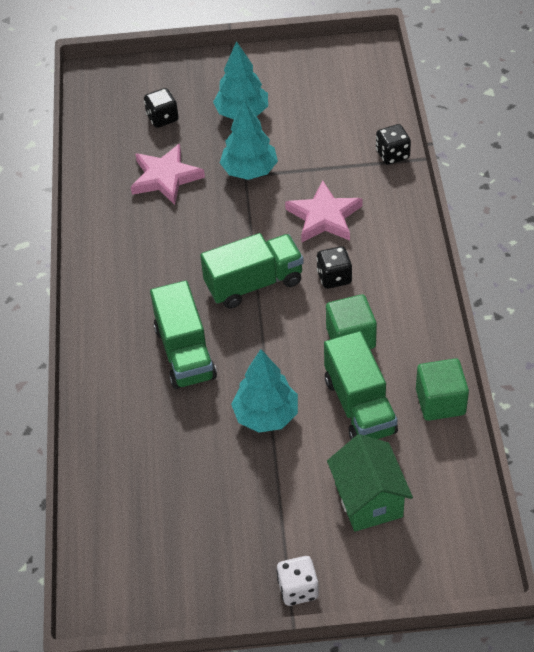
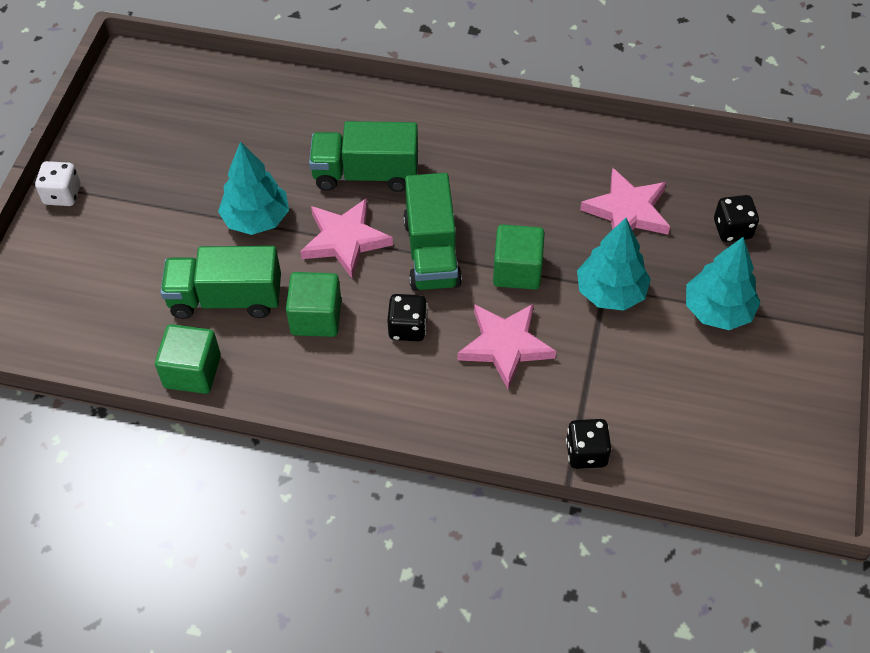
camera: 105 degrees right, 5 degrees up
(251, 227) = (517, 270): none -> green cube
(264, 344) = (345, 240): none -> pink star
(368, 500) = (117, 273): green house -> none

